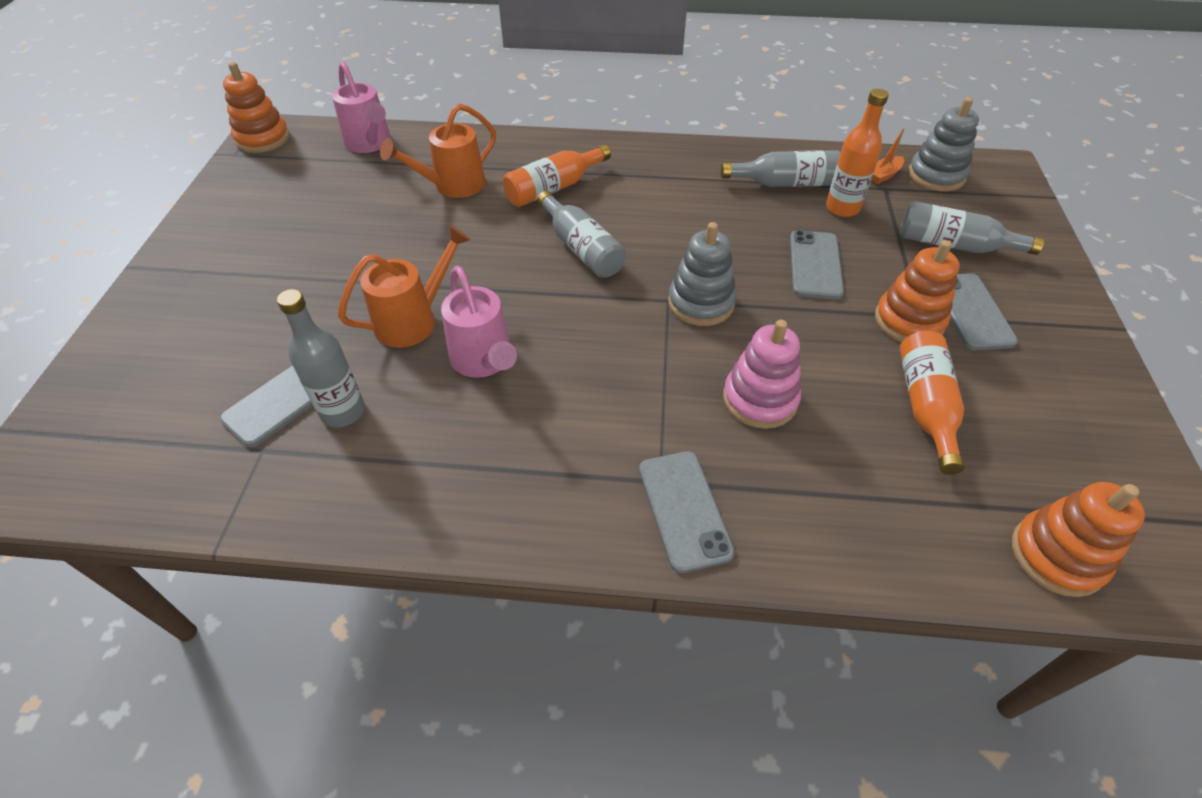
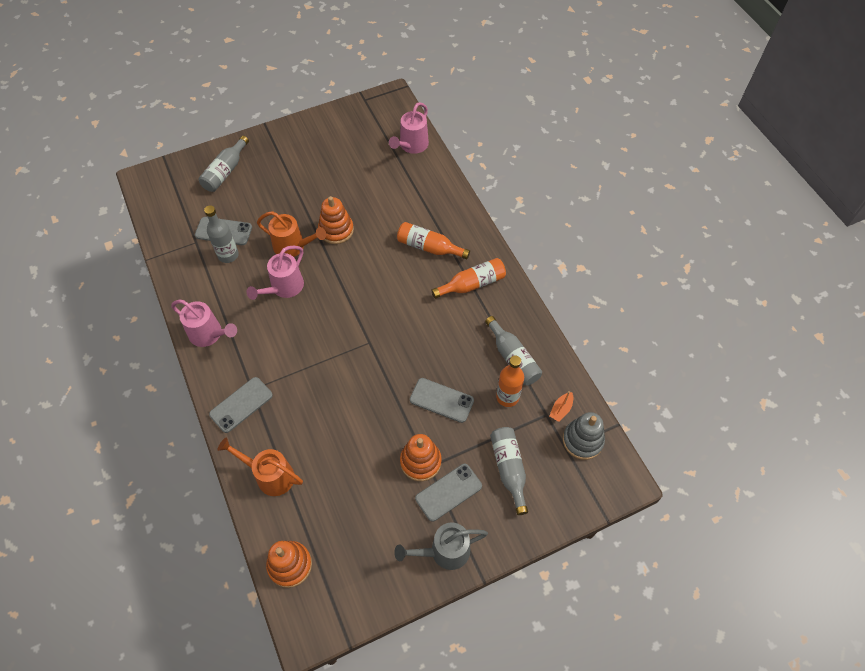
camera: 60 degrees right, 10 degrees up
(263, 139) = (384, 101): orange stacking toy -> orange stacking toy (336, 230)
(452, 186) = (400, 202): orange watering can -> orange watering can (269, 475)
(493, 505) = (209, 334): none -> pink watering can
(581, 248) = (386, 285): grey bottle -> grey bottle (225, 171)
(701, 303) = (376, 358): grey stacking toy -> none
(760, 399) = (321, 410): pink stacking toy -> none
(815, 265) = (441, 400): grey phone -> grey phone turned 45 degrees clockwise
(883, 175) = (561, 409): orange boat -> orange boat turned 75 degrees counterclockwise
(925, 406) = (357, 486): orange bottle -> orange bottle (472, 284)
(1070, 351) = (443, 552): none -> grey watering can

